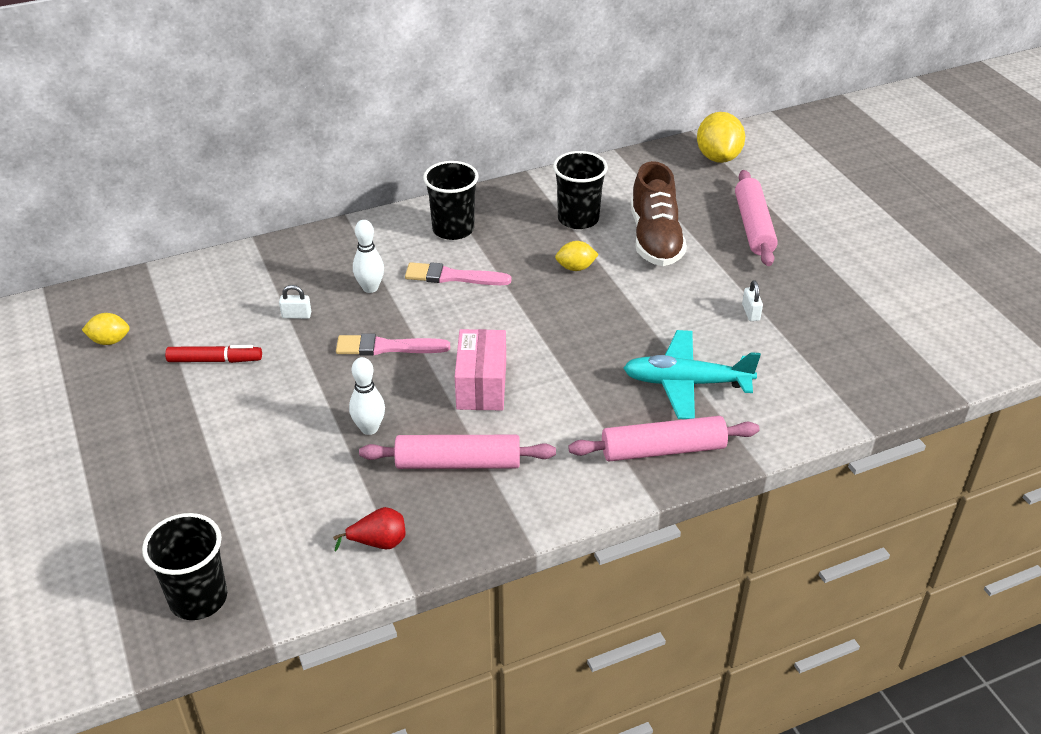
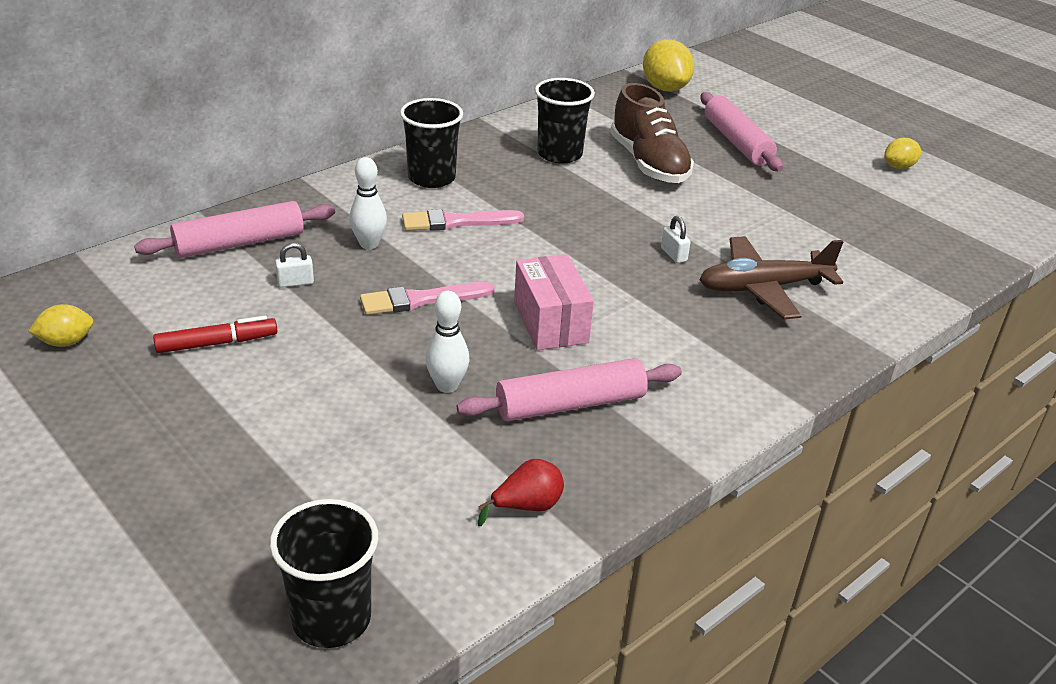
camera: 20 degrees left, 5 degrees down
(576, 268) = (584, 198): yellow lemon -> yellow lemon (898, 167)
(663, 450) = (781, 354): pink rolling pin -> pink rolling pin (239, 243)
(686, 383) = (763, 288): turquoise plane -> brown plane
(750, 312) = (783, 216): white padlock -> white padlock (673, 254)

